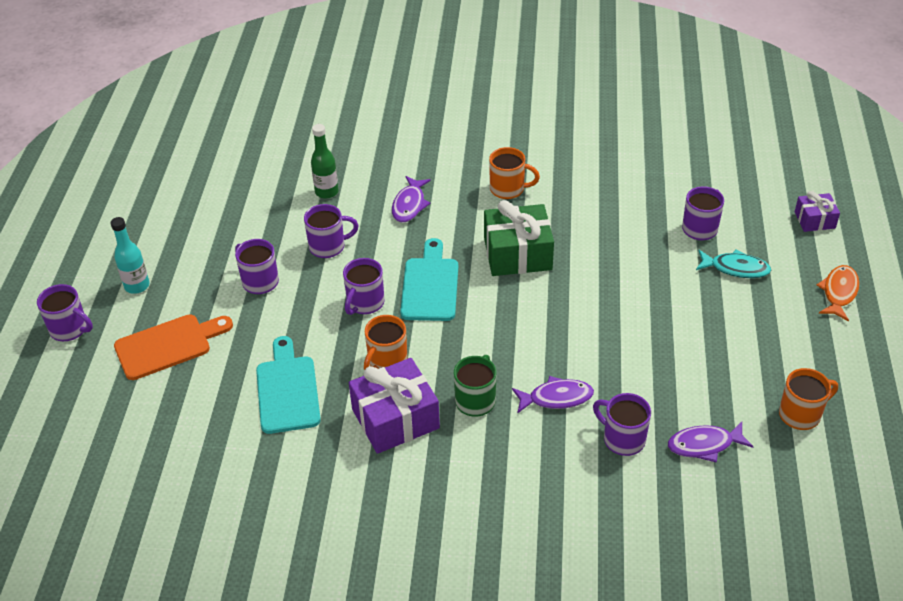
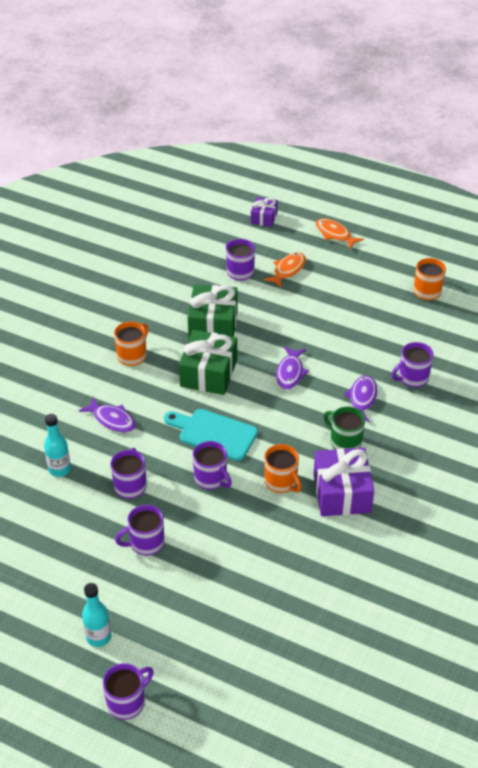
camera: 70 degrees left, 0 degrees up
(168, 345) = (189, 626): orange cutting board -> none
(287, 390) = (282, 553): turquoise cutting board -> none
(326, 192) = (59, 469): green bottle -> turquoise bottle
(596, 234) = (213, 324): none -> green gift
(704, 445) = (433, 342): purple fish -> purple fish (290, 372)
(735, 268) = (288, 270): turquoise fish -> orange fish

